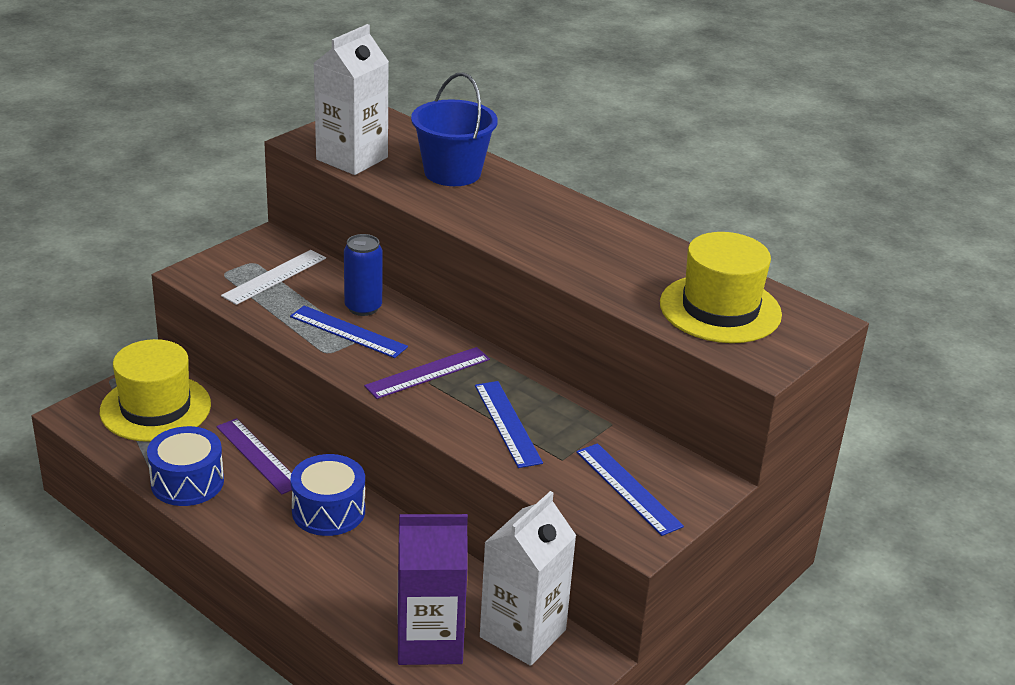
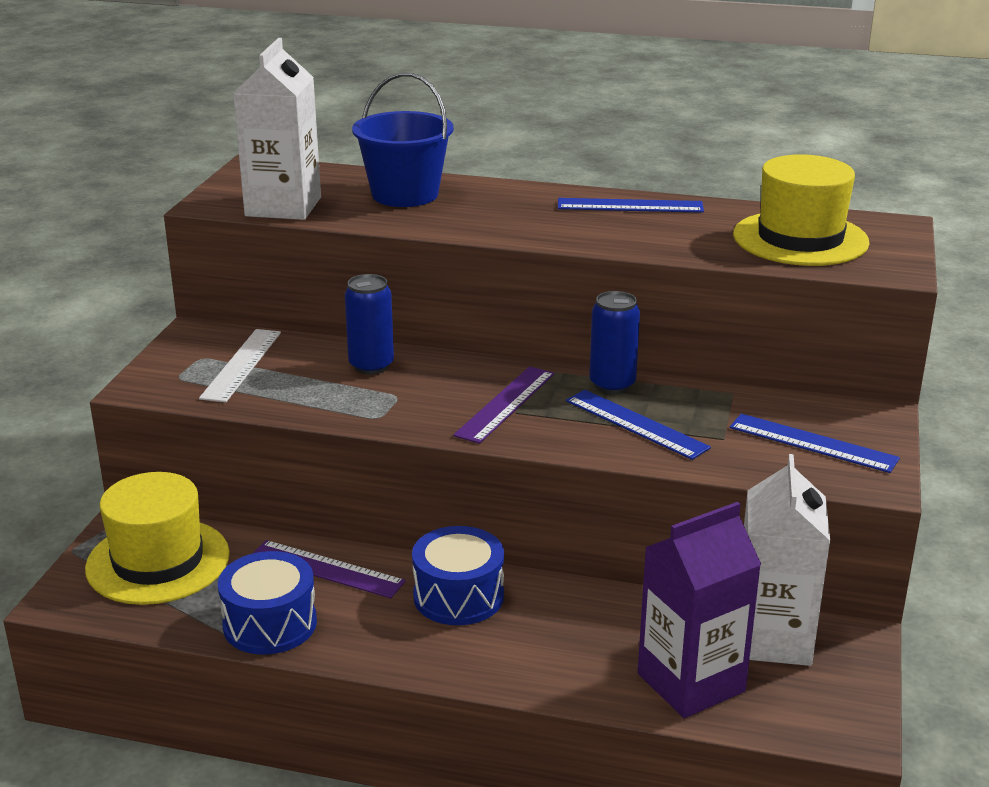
camera: 25 degrees left, 5 degrees down
(348, 332) = (379, 392): blue ruler -> blue ruler (630, 206)
(525, 384) = (612, 384): none -> blue can

